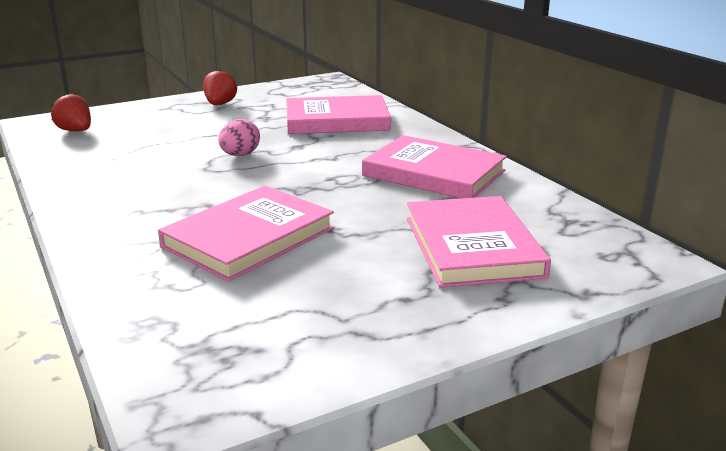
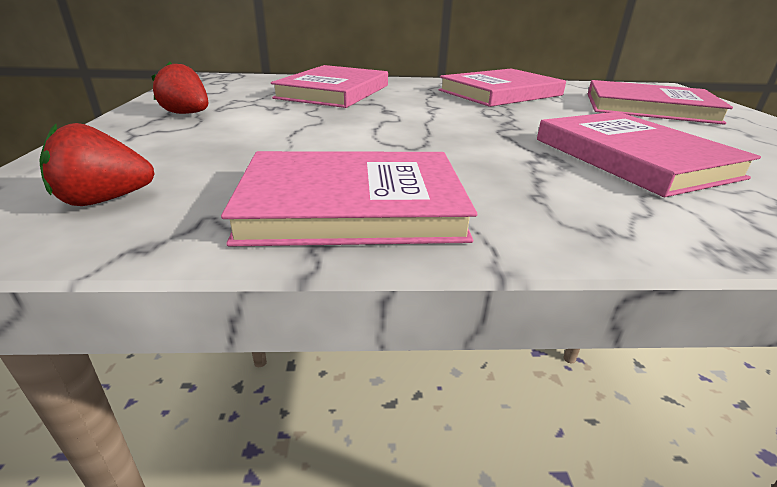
camera: 65 degrees left, 5 degrees up
(96, 172) = (352, 205): none -> pink book
(240, 155) = (386, 130): pink egg -> none

